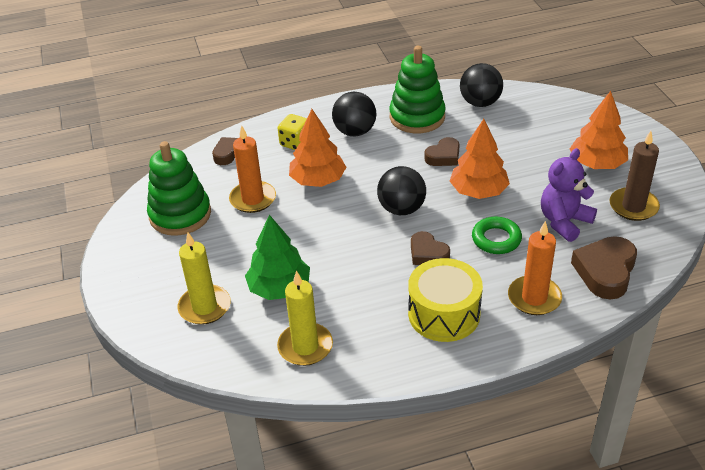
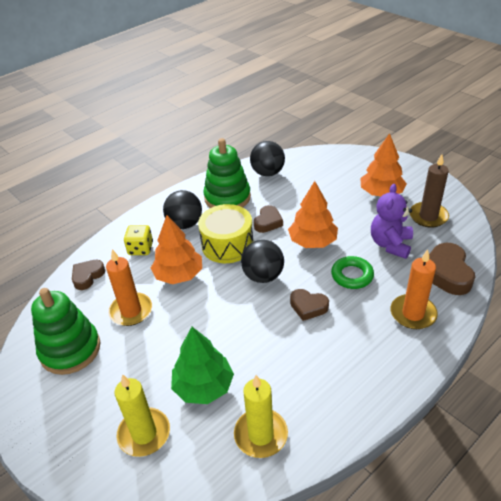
camera: 25 degrees left, 0 degrees up
(444, 314) = (355, 355): yellow drum -> yellow drum (227, 245)

